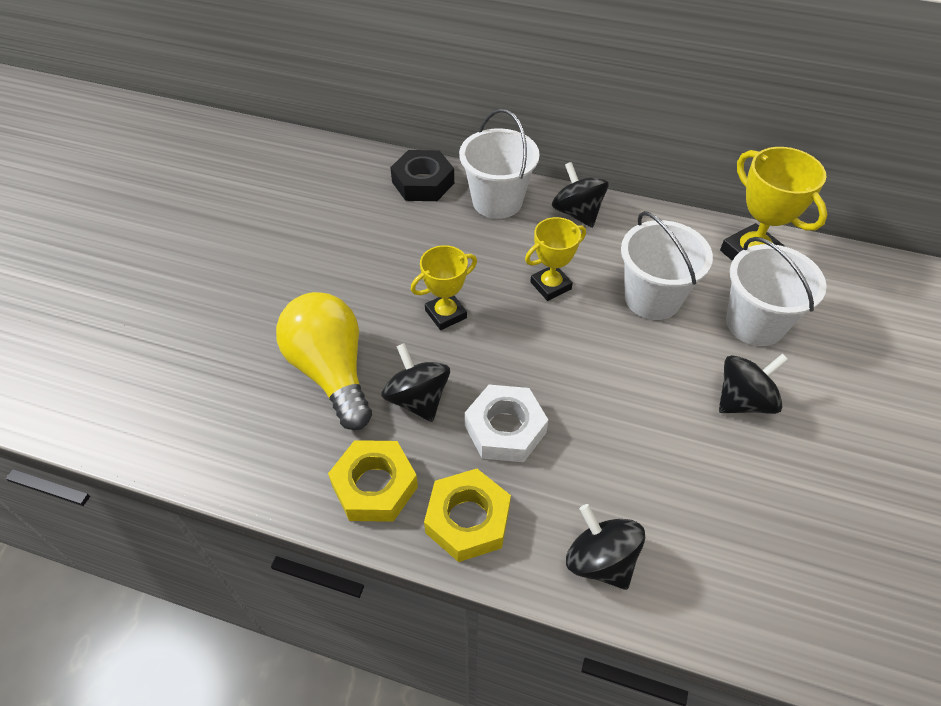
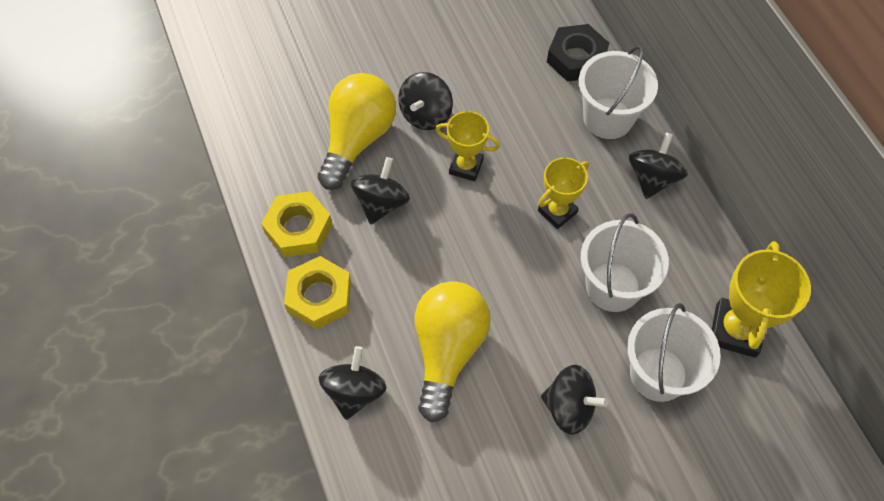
camera: 50 degrees right, 10 degrees up
(363, 306) = (426, 114): none -> black spinning top
(505, 429) = (404, 270): white nut -> none
(550, 285) = (557, 211): yellow trophy -> yellow trophy turned 60 degrees counterclockwise
(618, 451) = (448, 351): none -> yellow light bulb

